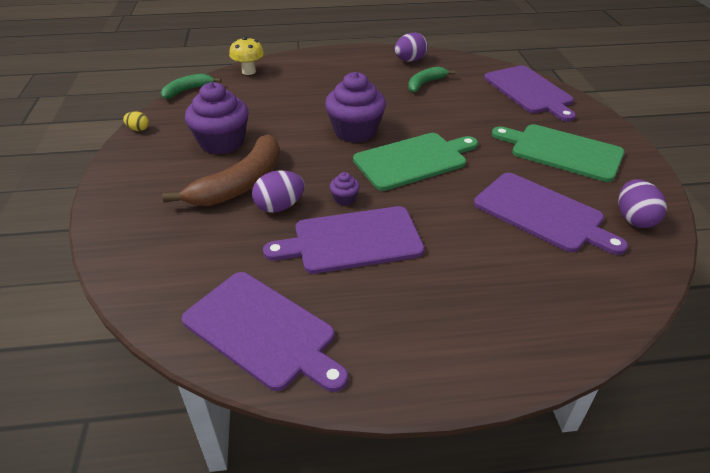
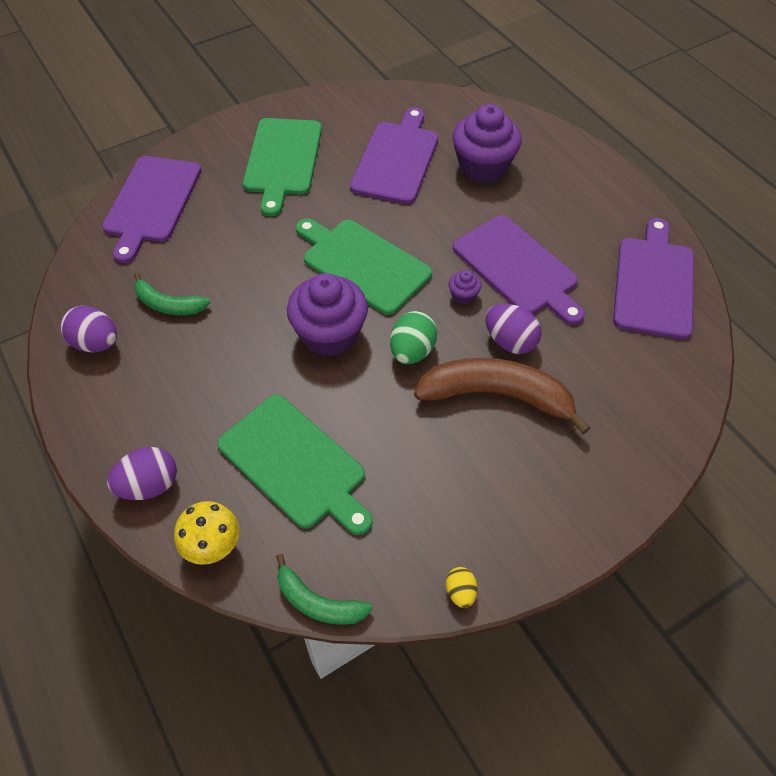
camera: 115 degrees left, 15 degrees up
(222, 142) = (431, 462): purple cupcake -> purple cupcake (483, 166)
(270, 100) = (295, 464): none -> green cutting board
(312, 159) = (412, 351): none -> green egg
(529, 91) = (151, 203): purple cutting board -> purple cutting board turned 150 degrees clockwise
(634, 219) = (370, 109): purple egg -> purple egg (149, 485)

